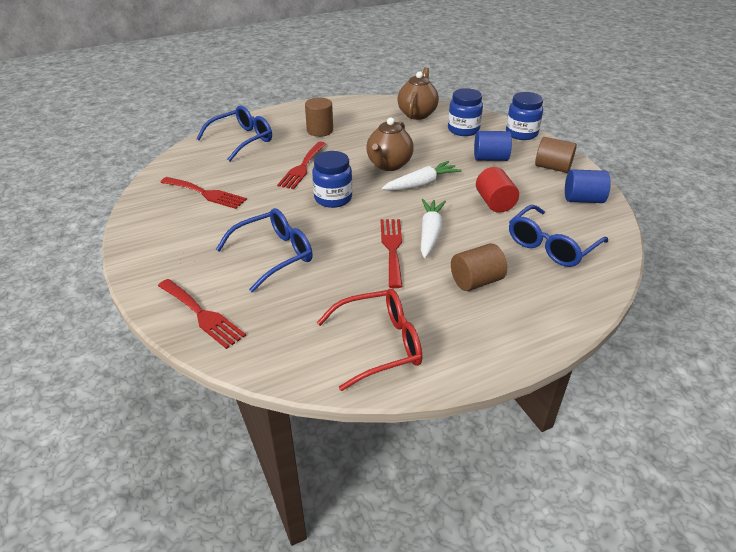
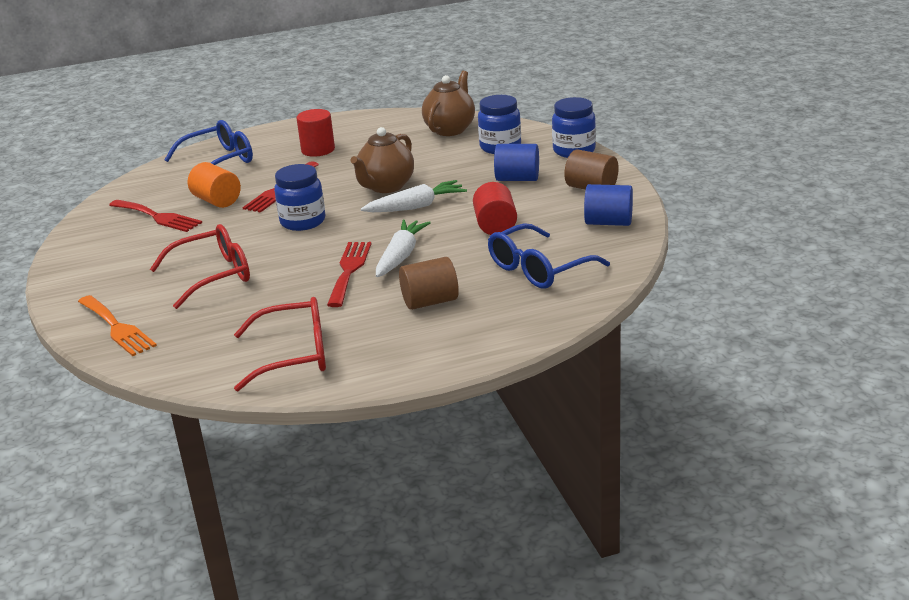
camera: 10 degrees right, 10 degrees down
(202, 315) = (117, 328): red fork -> orange fork
(252, 178) = (217, 201): none -> orange cylinder
(274, 254) = (213, 275): blue glasses -> red glasses
(320, 130) = (318, 150): brown cylinder -> red cylinder

